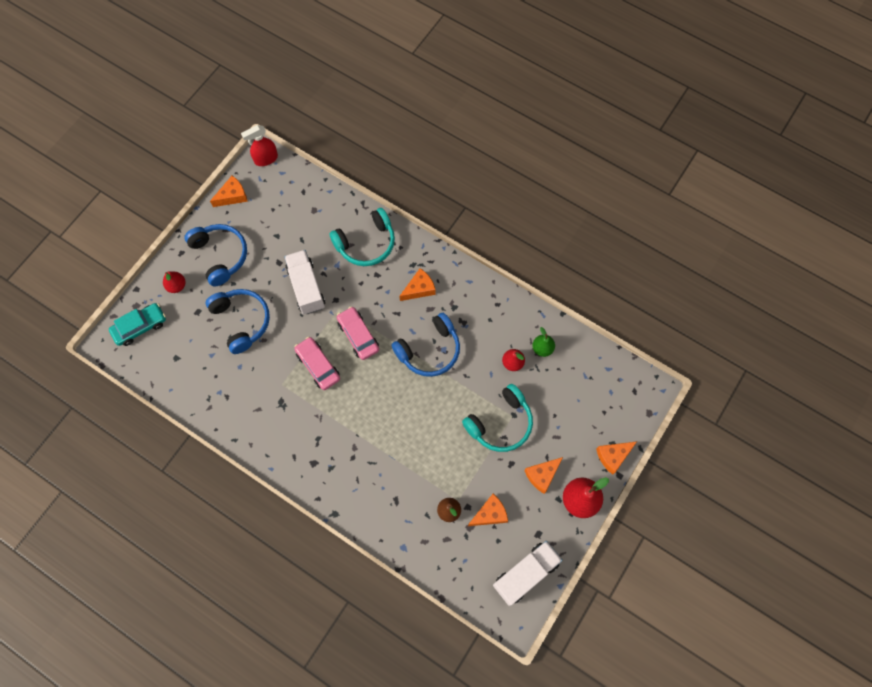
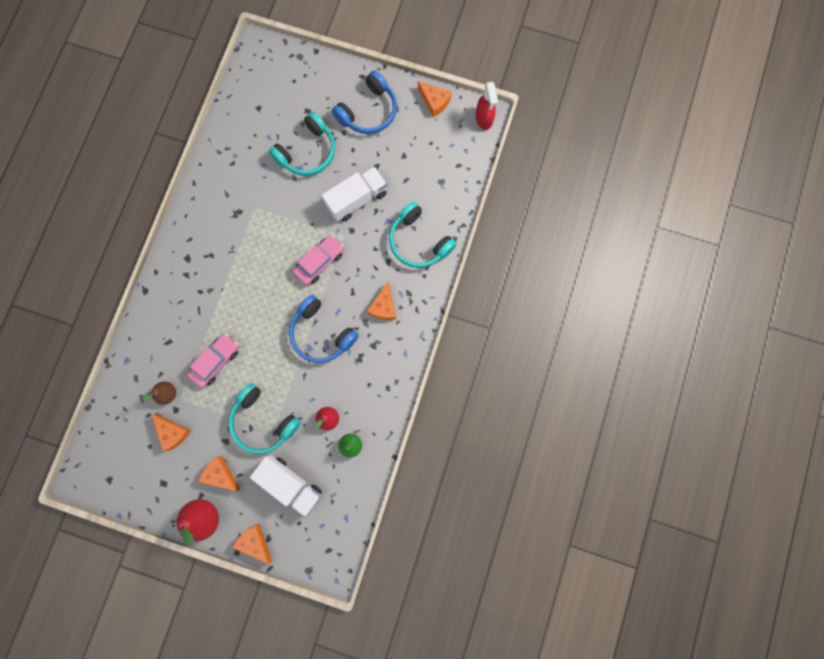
camera: 75 degrees right, 10 degrees up
(140, 327) = (280, 67): turquoise car -> none
(177, 286) = (328, 84): red pear -> none
(242, 321) = (307, 152): blue headphones -> turquoise headphones
(265, 159) = (484, 119): red spray bottle -> red spray bottle turned 150 degrees counterclockwise
(318, 366) = (281, 234): pink car -> pink car (216, 361)
(419, 289) = (384, 306): orange cheese -> orange cheese turned 60 degrees clockwise
(525, 574) = (123, 480): white truck -> white truck (291, 484)

